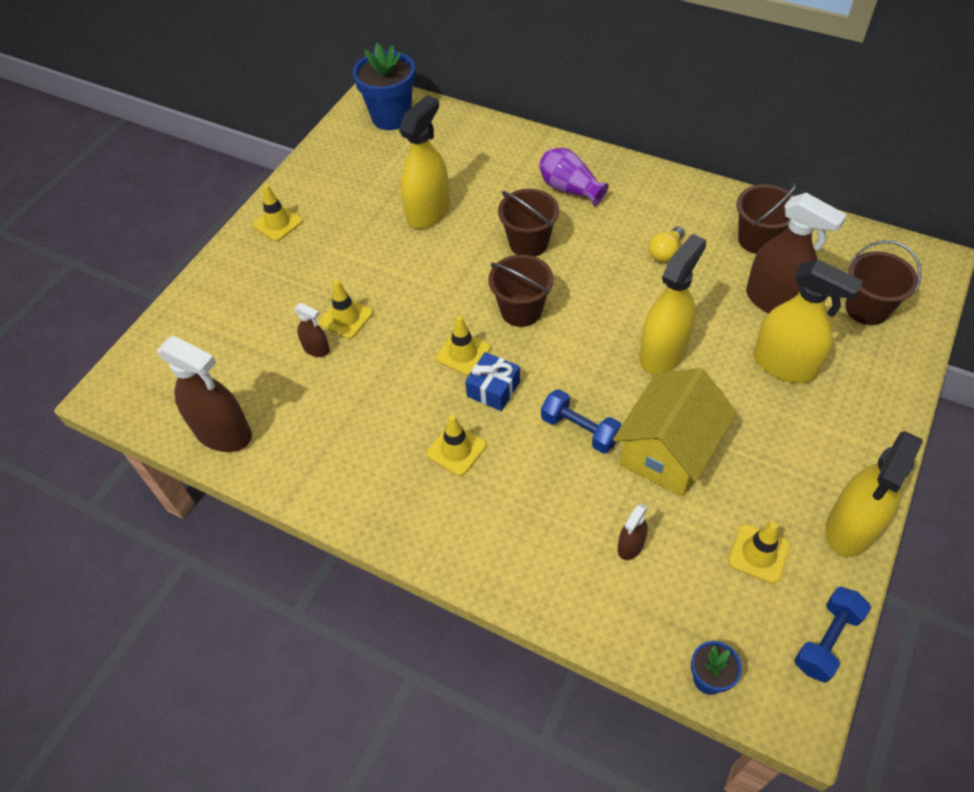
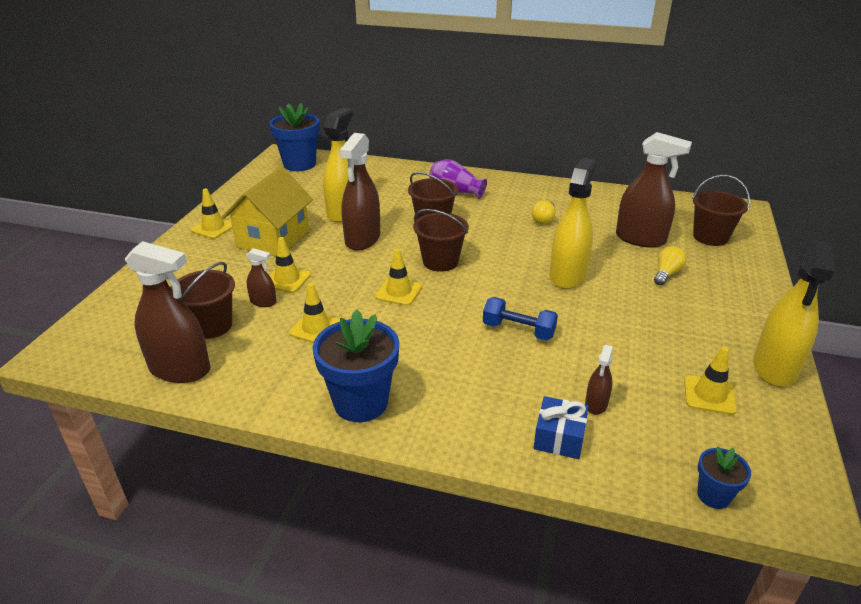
camera: 15 degrees left, 20 degrees down
(391, 504) = (361, 403): none -> blue flower pot
(441, 262) = (362, 239): none -> brown spray bottle
(456, 450) = (412, 356): yellow traffic cone -> yellow traffic cone (316, 328)
(493, 389) = (433, 312): blue gift -> blue gift (559, 437)
(668, 451) = (600, 336): yellow house -> yellow house (273, 239)
(758, 239) = (610, 207): brown bucket -> brown bucket (211, 326)
(784, 365) = (666, 274): yellow spray bottle -> yellow light bulb
(827, 640) = (800, 449): blue dumbbell -> none

